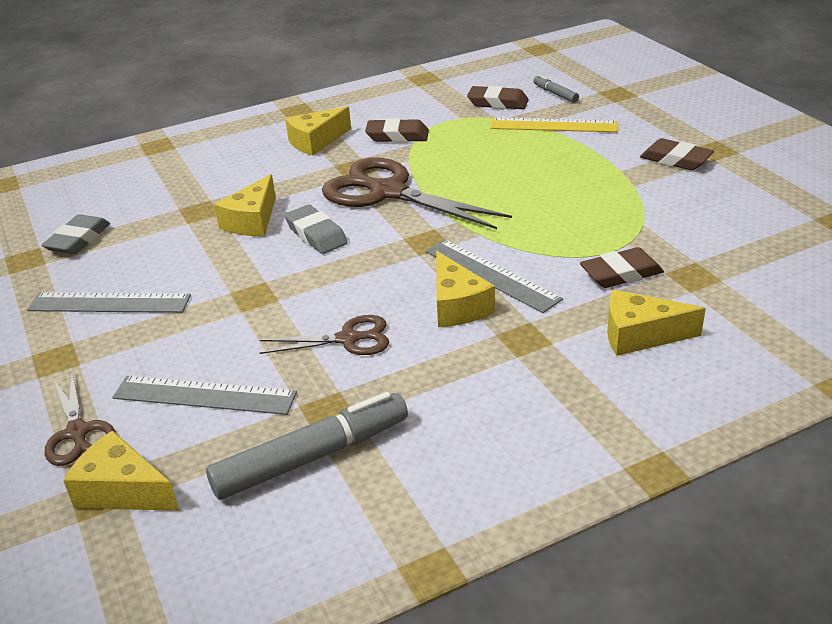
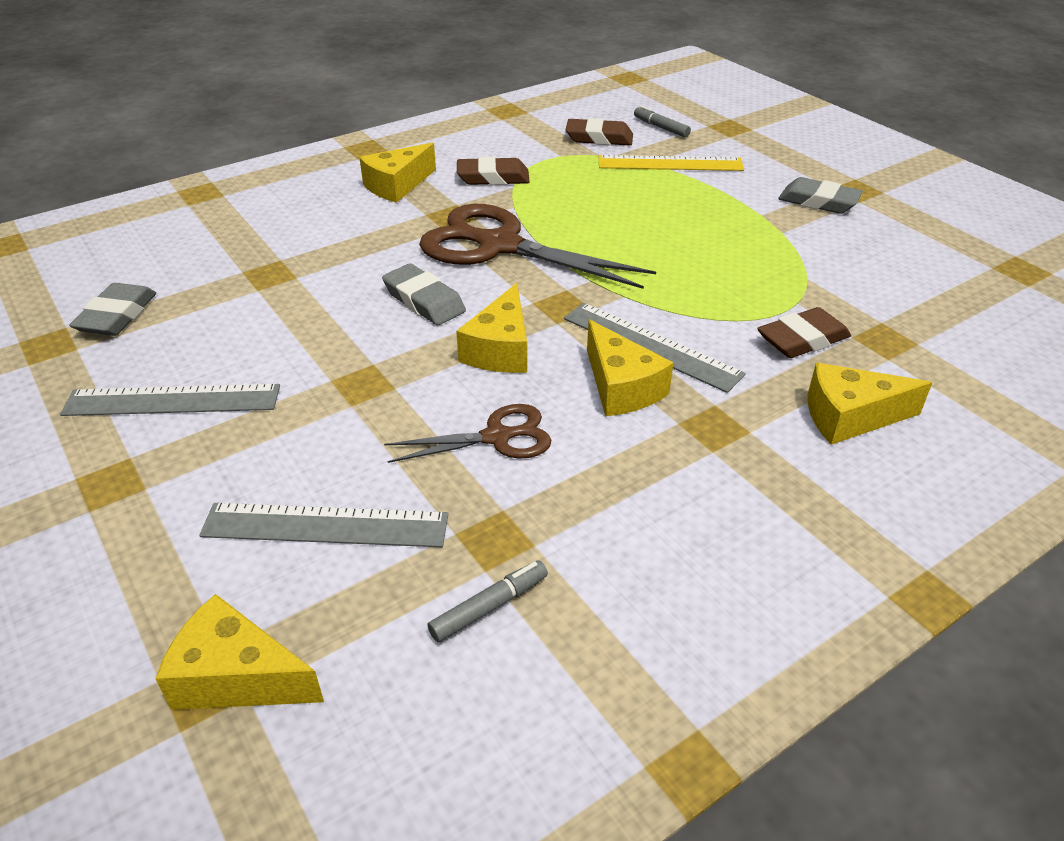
camera: 10 degrees left, 5 degrees up
(78, 432) = (159, 591): brown scissors -> none
(252, 221) = (340, 285): yellow cheese -> yellow cheese (500, 349)
(312, 457) = (489, 607): grey marker -> grey marker, size x0.49
(675, 160) = (818, 202): brown eraser -> grey eraser

